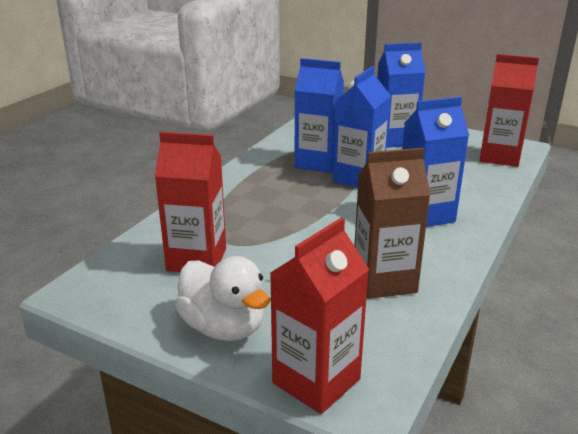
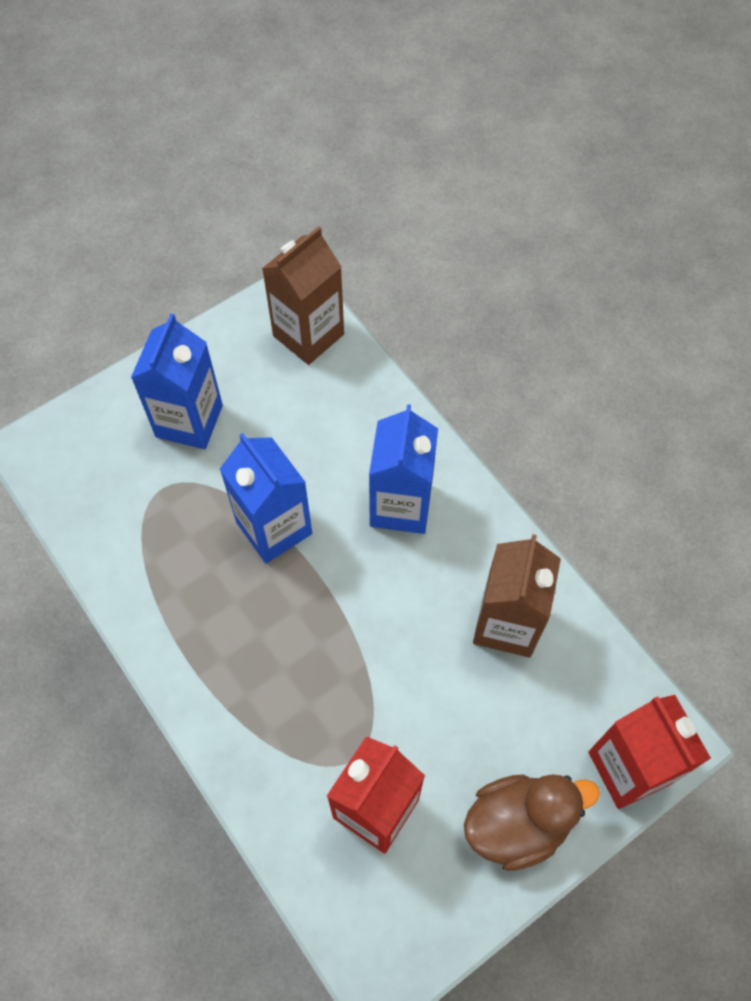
camera: 65 degrees left, 35 degrees up
(223, 327) = (518, 824): white duck -> brown duck
(317, 162) = (202, 554): blue carton -> none
(499, 157) = (308, 335): red carton -> brown carton

